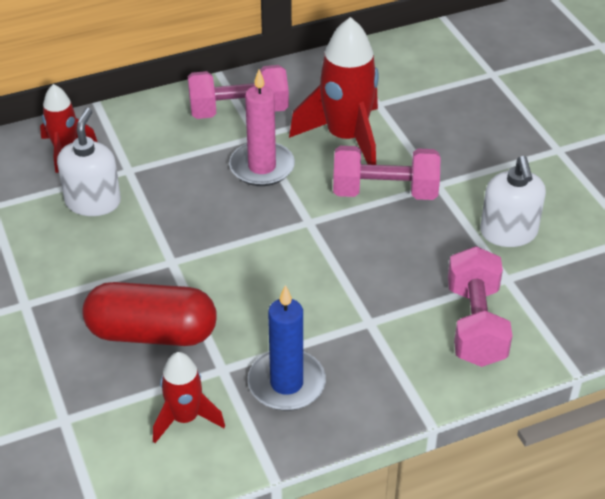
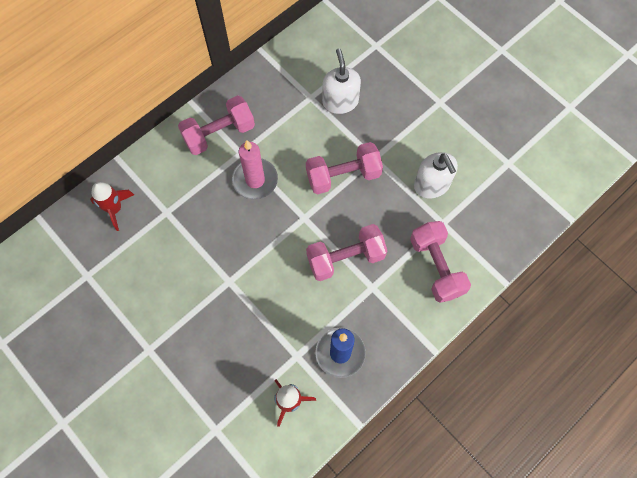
camera: 20 degrees left, 25 degrees up
(93, 202) = (155, 248): white soap dispenser -> white soap dispenser (340, 101)
(152, 333) = (241, 344): red capsule -> none
(346, 138) = (301, 136): red rocket -> none
(346, 279) = (345, 258): none -> pink dumbbell

